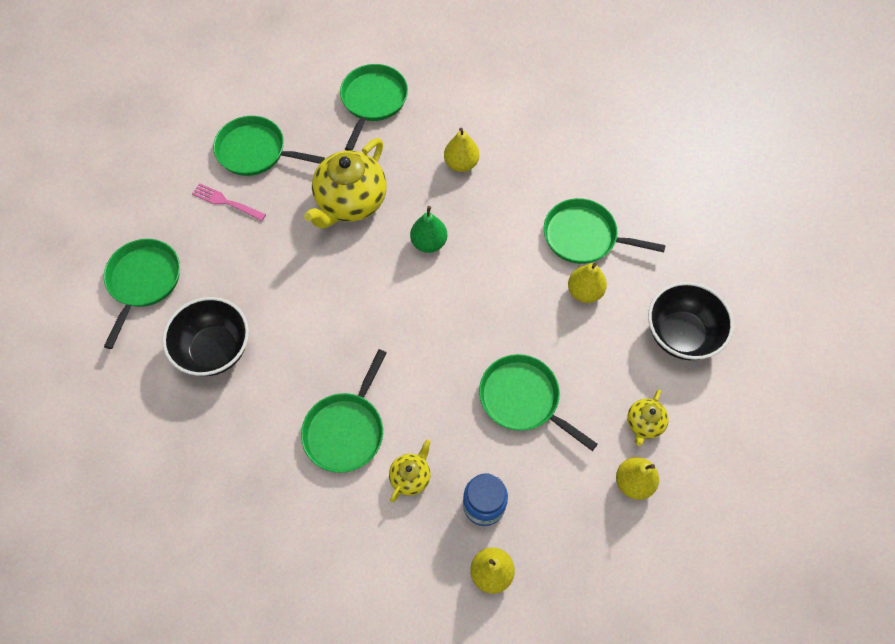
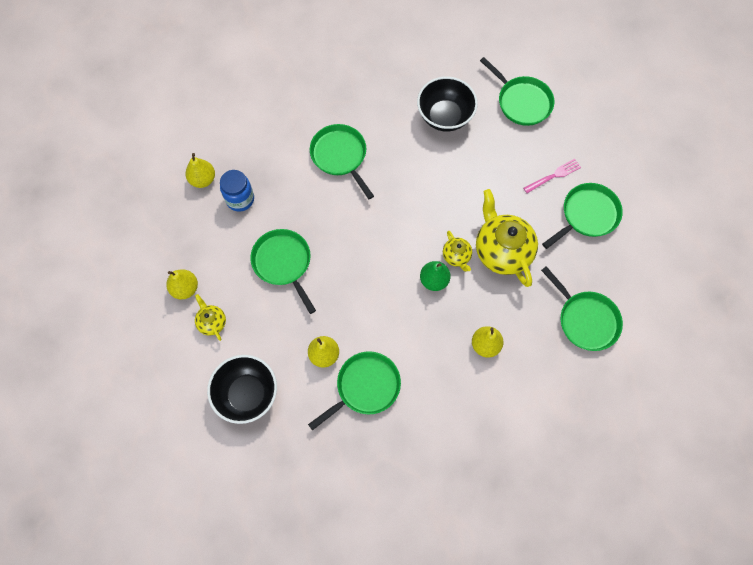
camera: 125 degrees right, 5 degrees up
(411, 476) = (286, 172): yellow teapot -> yellow teapot (456, 256)
(522, 399) = (283, 263): green pan -> green pan turned 105 degrees counterclockwise

